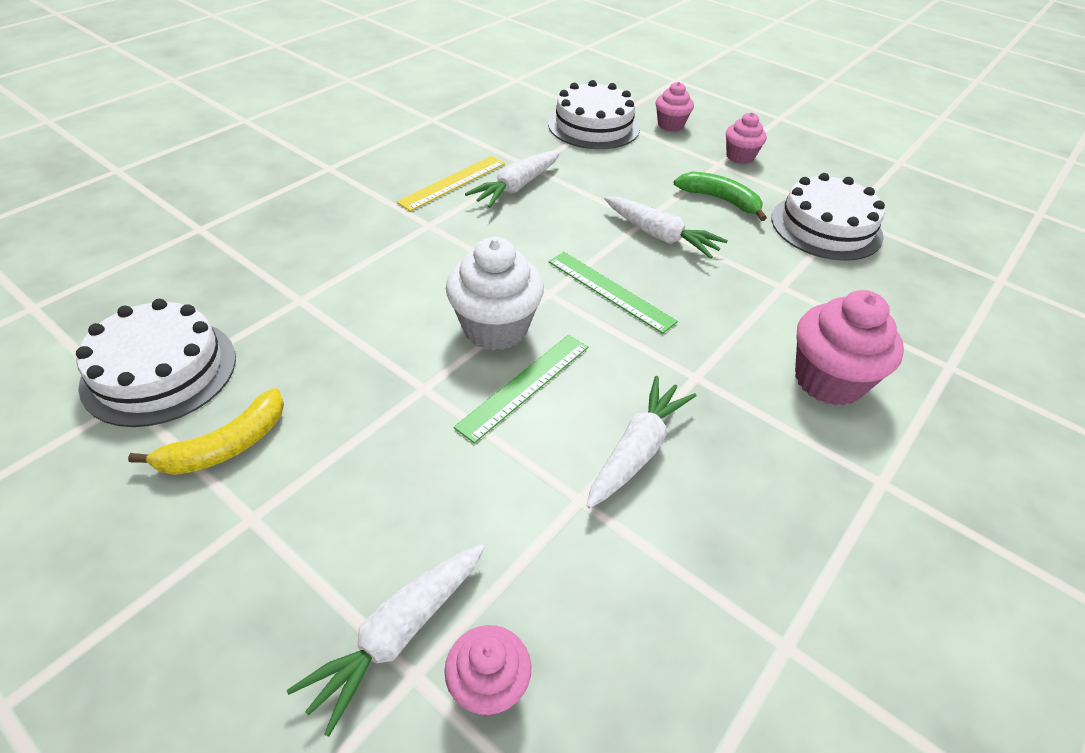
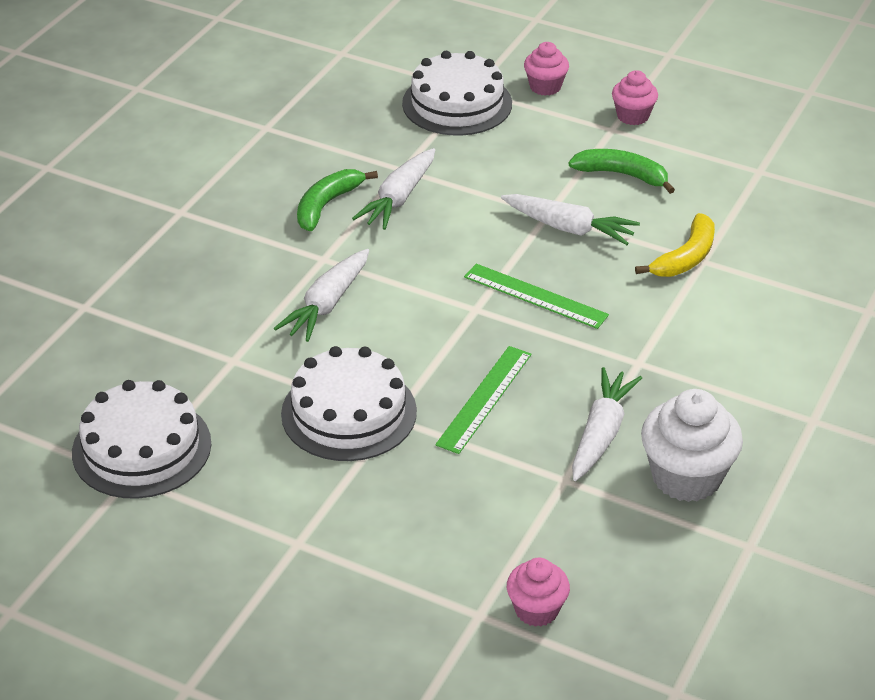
camera: 10 degrees left, 5 degrees down
(226, 446) = (243, 496): yellow banana -> yellow banana (685, 258)
(397, 635) = (456, 594): white carrot -> white carrot (326, 305)
(452, 182) = (327, 205): yellow ruler -> green banana
(495, 328) = (437, 352): white cupcake -> white cupcake (686, 477)
(826, 227) = (738, 187): white cake -> white cake (349, 412)
(828, 380) = (758, 344): pink cupcake -> none

